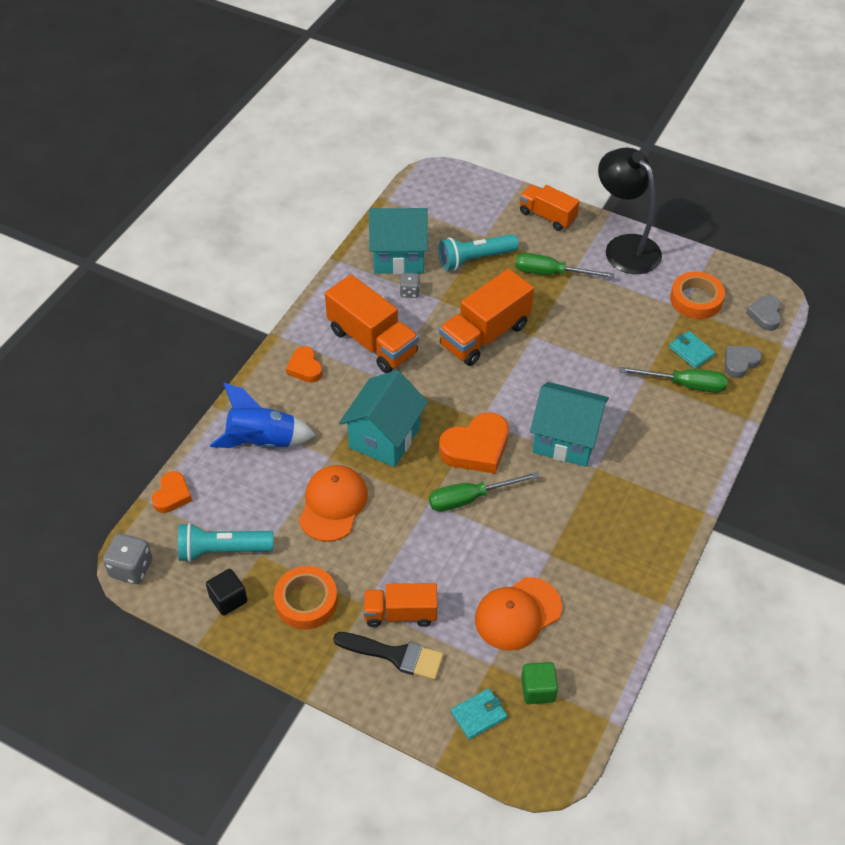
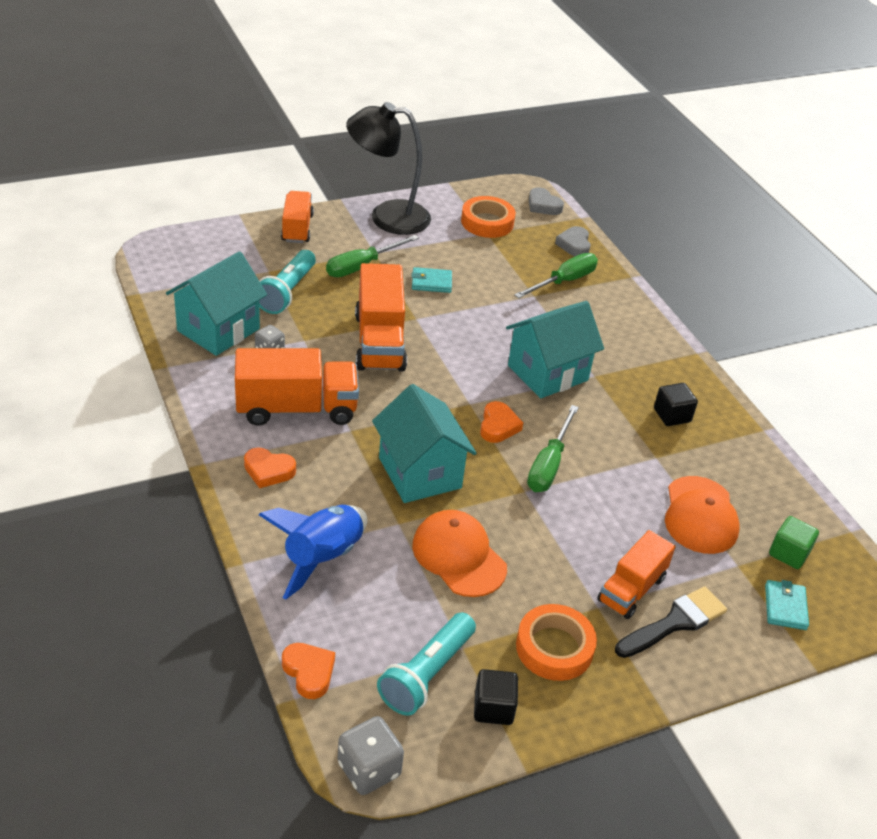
camera: 55 degrees left, 10 degrees down
(476, 448) = (498, 426): orange heart -> orange heart, size x0.59
(547, 216) = (297, 228): orange truck -> orange truck turned 105 degrees clockwise
(608, 537) = (672, 415): none -> black cube
(691, 351) = (535, 257): turquoise wallet -> turquoise wallet (431, 282)

